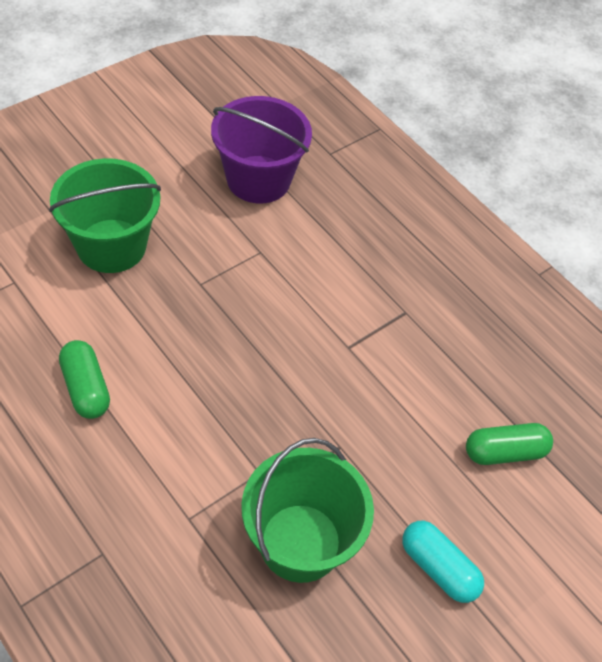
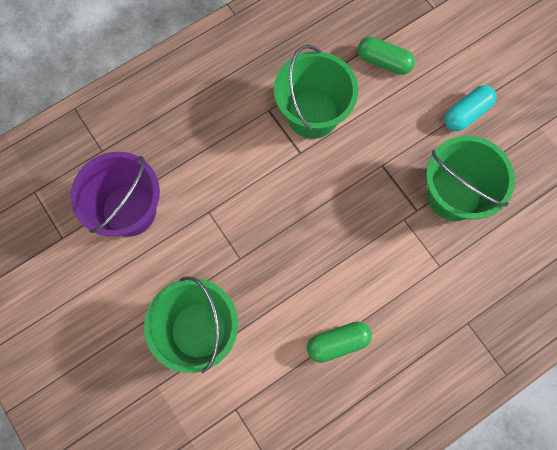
camera: 80 degrees left, 20 degrees up
(406, 362) = (312, 114): none -> green bucket
(505, 452) = (384, 62): green capsule -> green capsule turned 60 degrees counterclockwise

